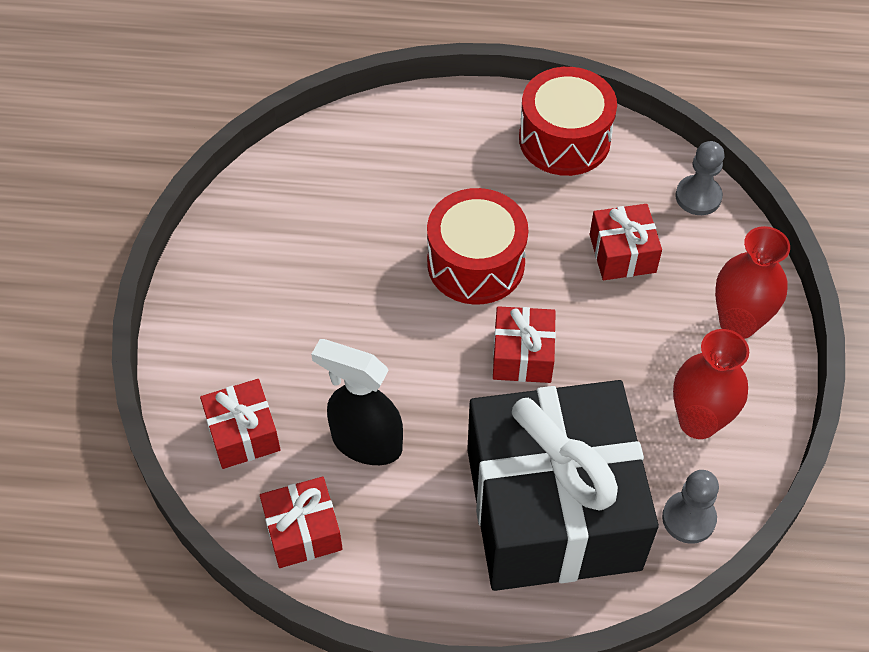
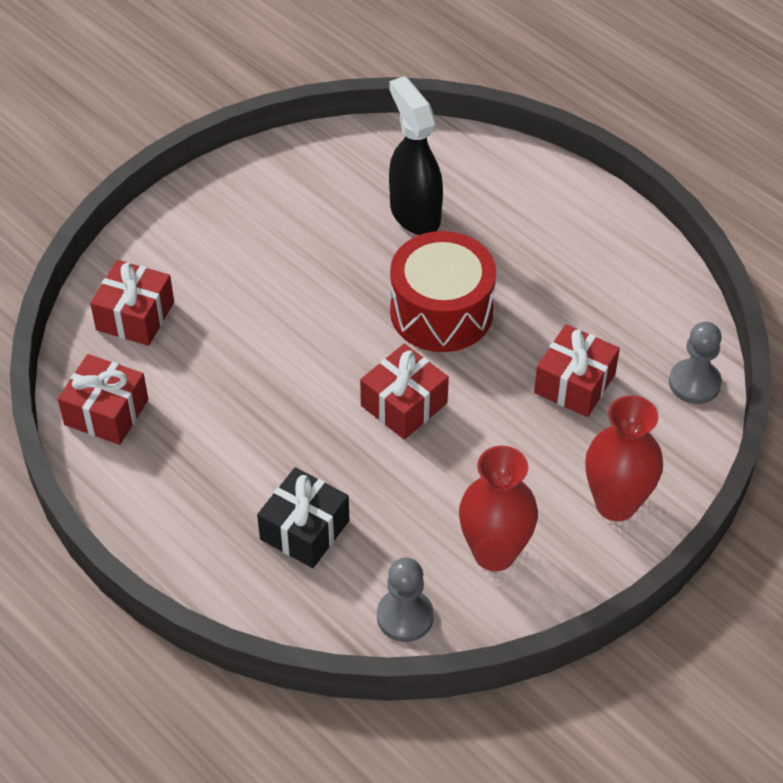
camera: 40 degrees right, 5 degrees down
(366, 442) = (215, 383): black spray bottle -> black spray bottle (414, 213)
(552, 508) = (304, 530): black gift -> black gift, size x0.41
(564, 139) = (623, 264): red drum -> none

